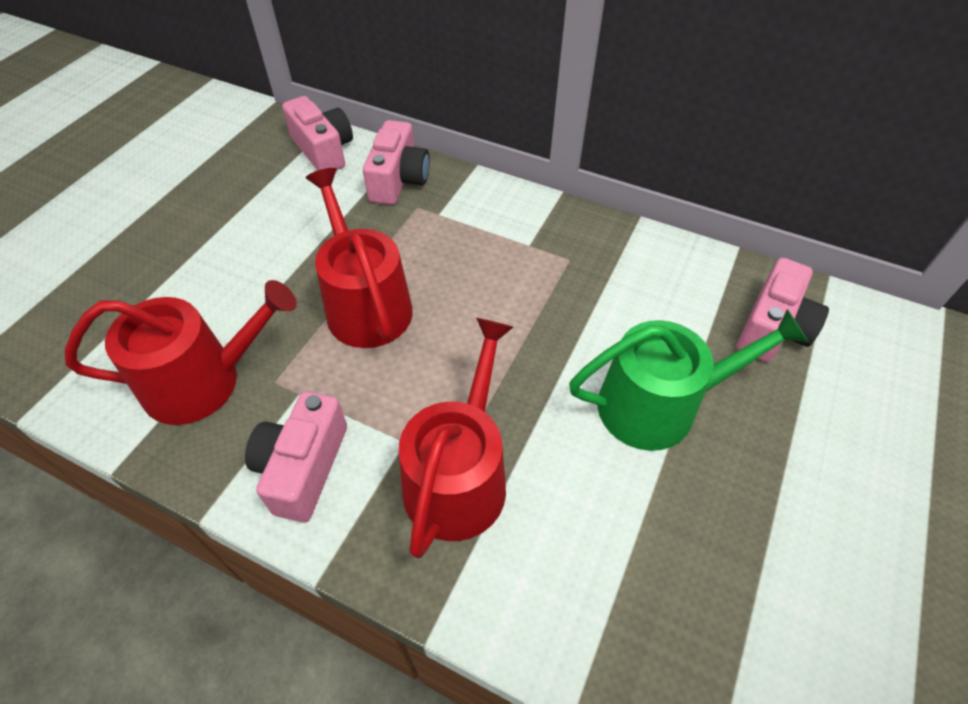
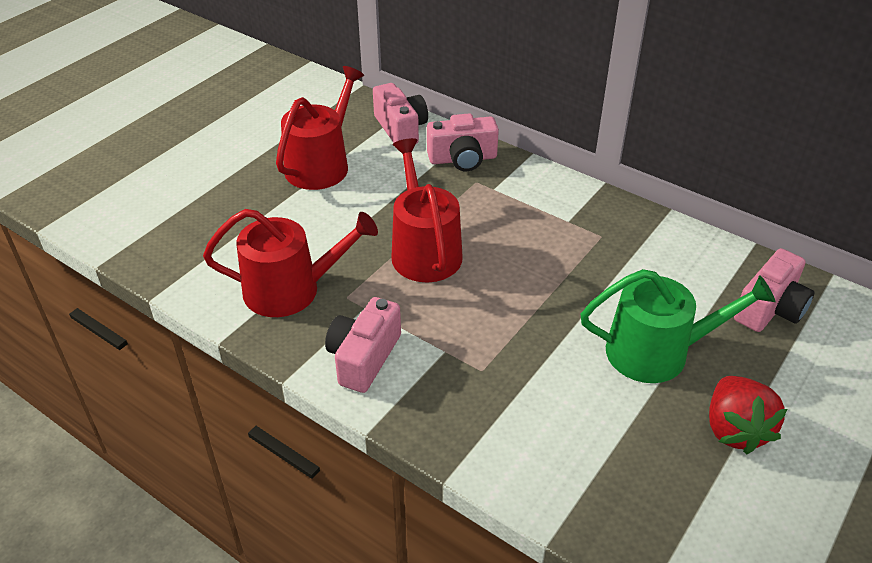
camera: 10 degrees right, 10 degrees down
(399, 180) = (462, 159): pink camera -> pink camera turned 60 degrees clockwise
(459, 476) = (485, 379): red watering can -> red watering can (321, 164)
(768, 501) = (735, 429): none -> red strawberry

